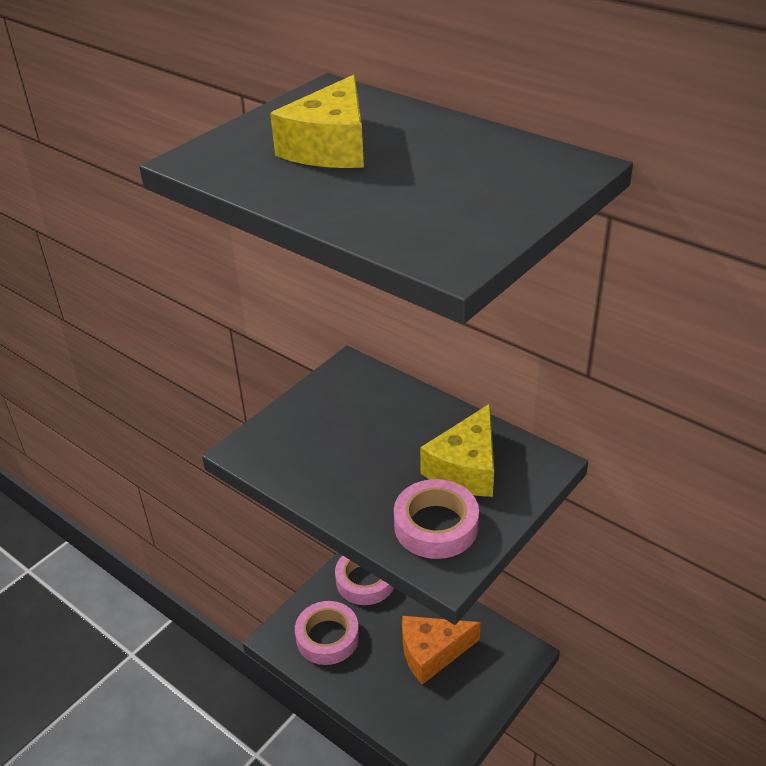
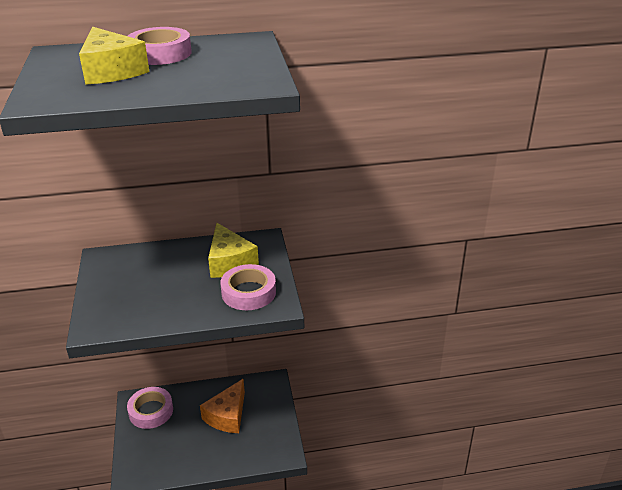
camera: 50 degrees left, 5 degrees down
(327, 637) = (161, 453): pink tape -> pink tape (160, 53)

